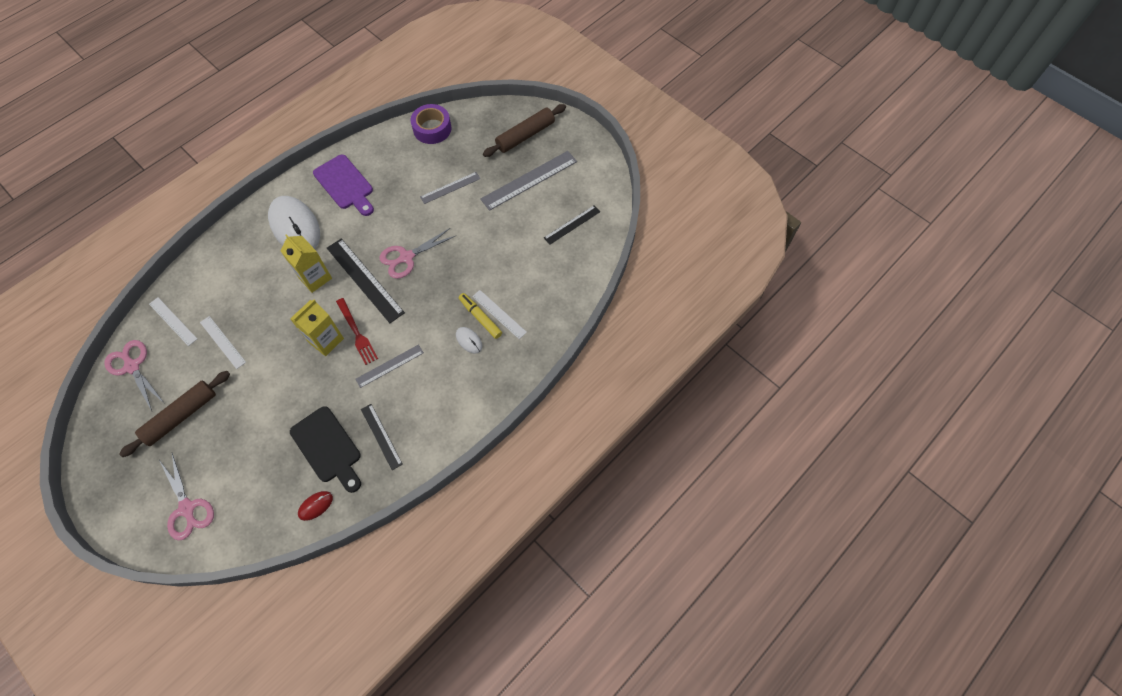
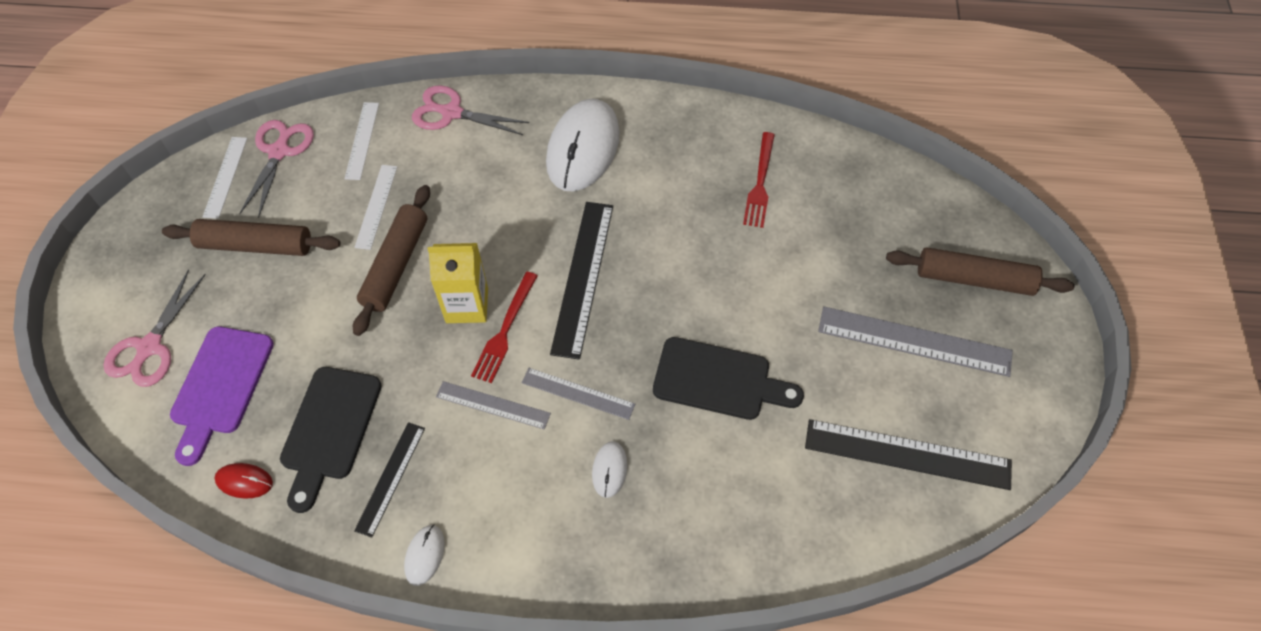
camera: 50 degrees right, 5 degrees down
(268, 356) = (396, 265): none -> brown rolling pin
(315, 278) = (537, 224): yellow carton -> none
(345, 184) = (687, 148): purple cutting board -> purple cutting board (220, 386)
(395, 171) = (760, 183): none -> red fork
(406, 257) = (656, 295): pink scissors -> pink scissors (451, 113)
(432, 129) = (861, 169): purple tape -> none
(433, 446) = (424, 555): none -> white mouse
(450, 188) = (802, 259): grey ruler -> grey ruler (578, 393)
(471, 265) = (718, 380): none -> black cutting board
(480, 318) = (654, 456): yellow marker -> none
(499, 314) = (681, 475): white ruler -> white ruler (225, 177)
(572, 224) = (907, 454): black ruler -> black ruler, size x1.69

